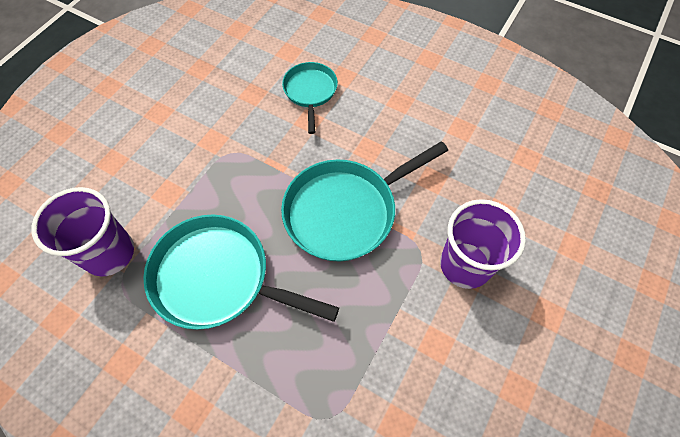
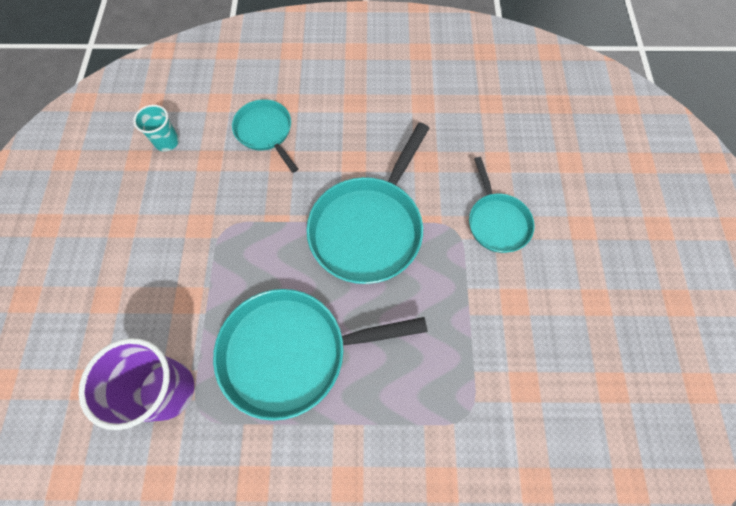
camera: 30 degrees left, 5 degrees up
(230, 65) = (167, 142): none -> turquoise cup
(465, 265) = (497, 222): purple cup -> turquoise pan

